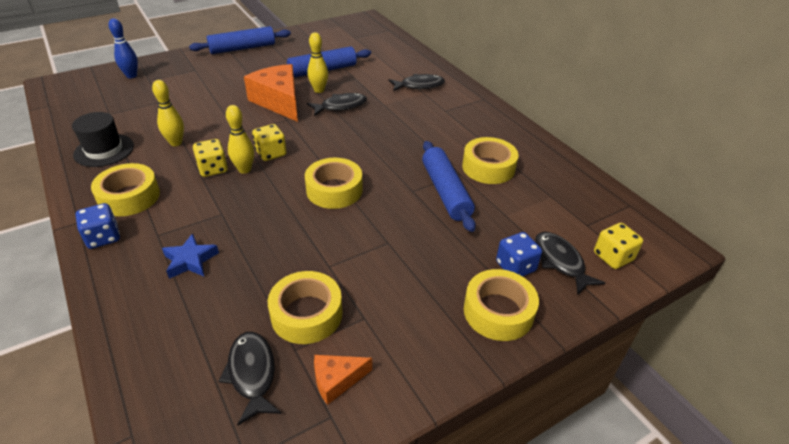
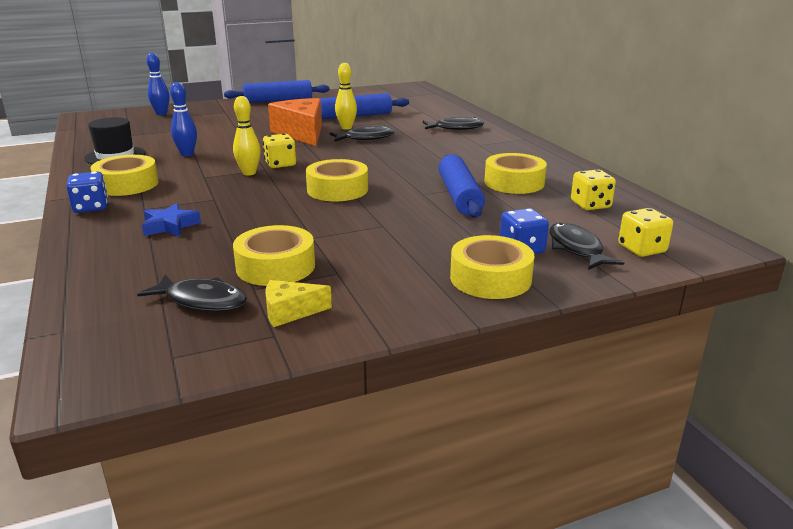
camera: 10 degrees right, 15 degrees down
(176, 143) = (187, 154): yellow bowling pin -> blue bowling pin
(213, 169) = (217, 171): yellow dice -> yellow dice (590, 205)
(252, 374) = (202, 301): black fish -> black fish turned 120 degrees clockwise
(337, 380) = (290, 312): orange cheese -> yellow cheese

